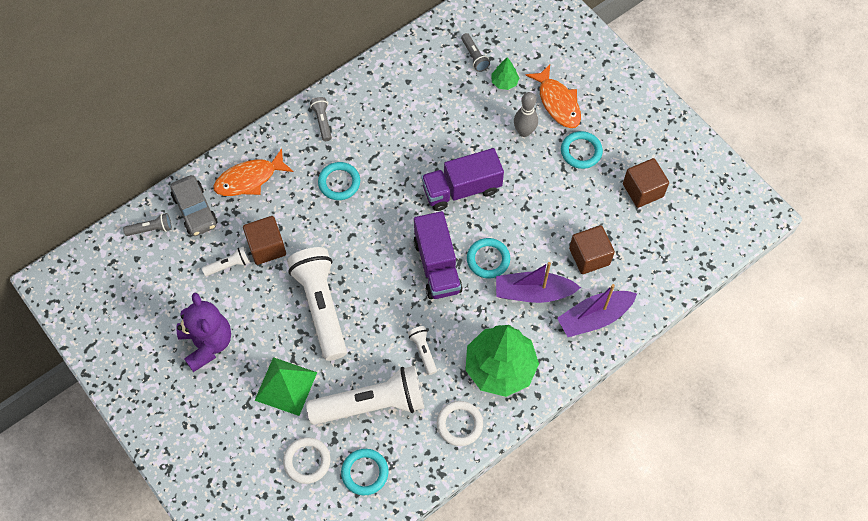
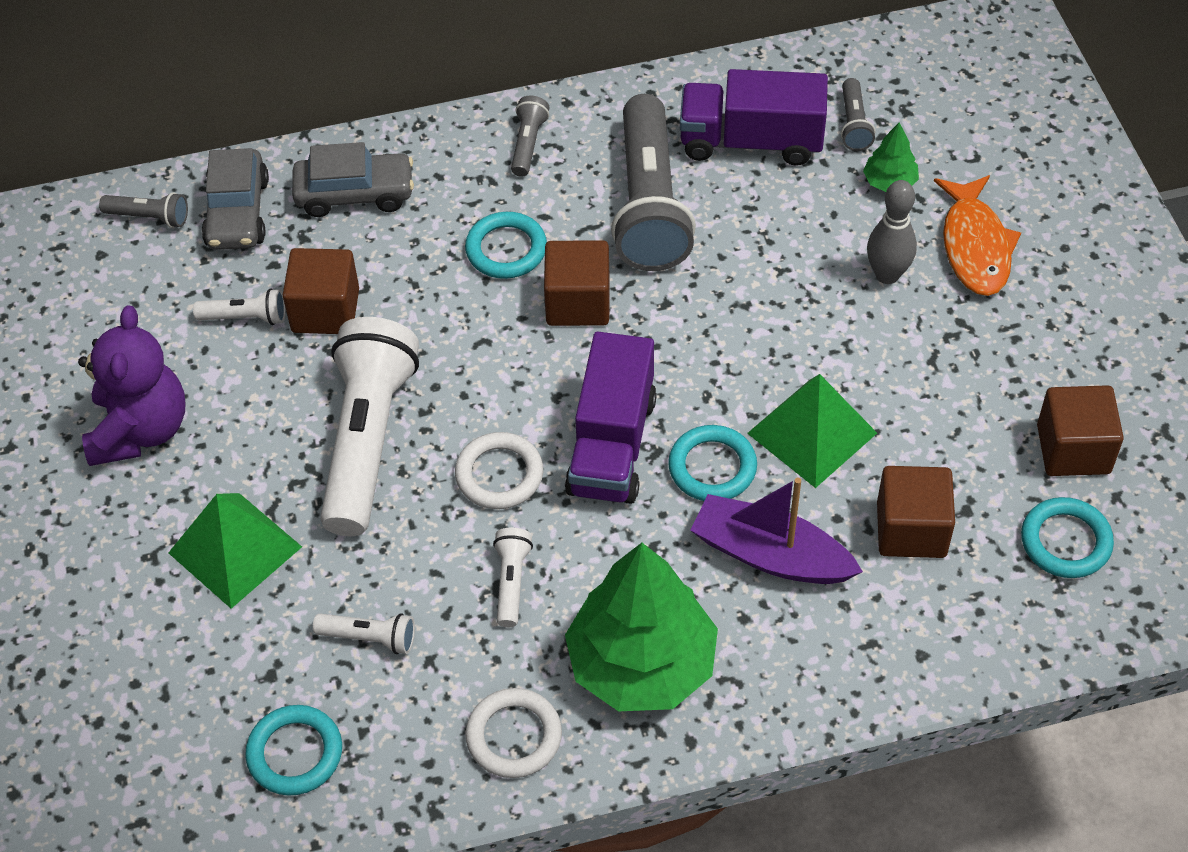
camera: 25 degrees right, 10 degrees down
(249, 179) = (355, 194): orange fish -> grey car
(307, 461) = (203, 692): white ring -> white ring (499, 474)
(371, 404) = (369, 638): white flashlight -> white flashlight, size x0.43
(387, 198) = (578, 302): none -> brown cube
(397, 134) = (649, 204): none -> grey flashlight
(461, 189) = (722, 332): purple truck -> purple truck (751, 141)
(525, 225) = (812, 433): none -> green pyramid
(581, 151) = (981, 342): turquoise ring -> turquoise ring (1065, 541)
(594, 317) = (869, 642): purple boat -> none

